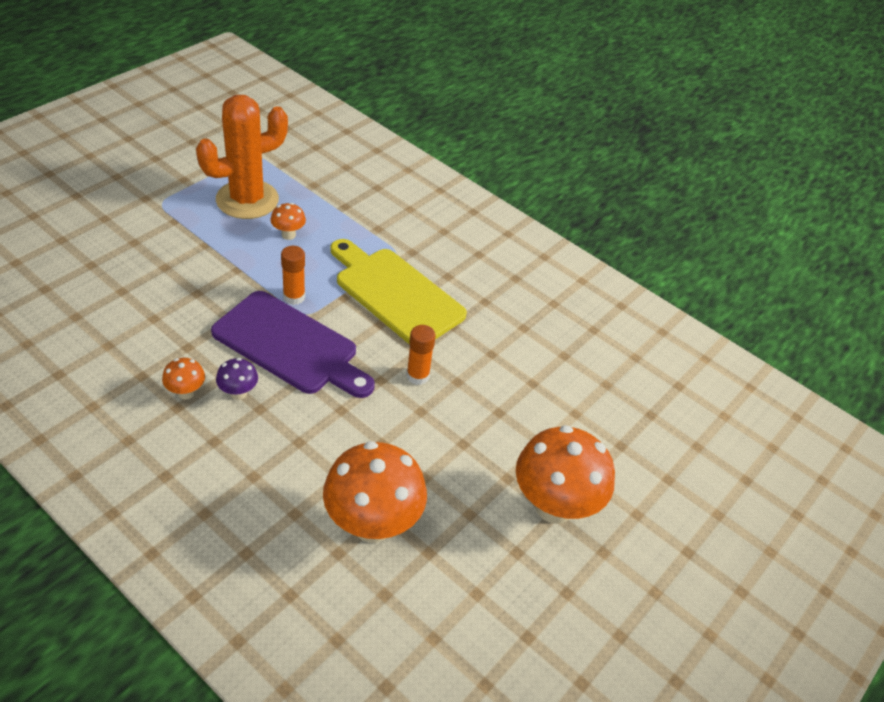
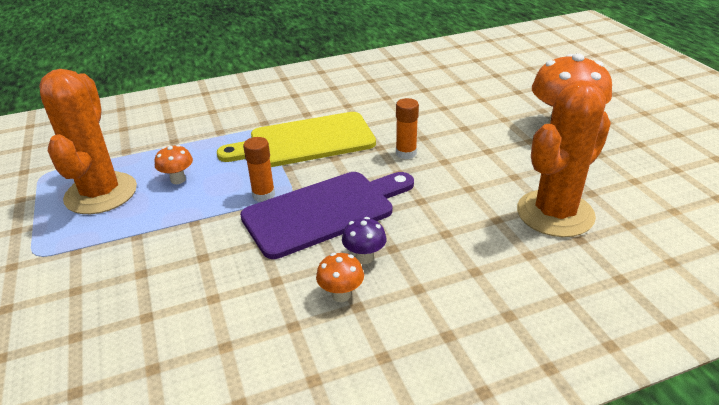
camera: 55 degrees left, 10 degrees down
(372, 524) = (555, 213): orange mushroom -> orange cactus

